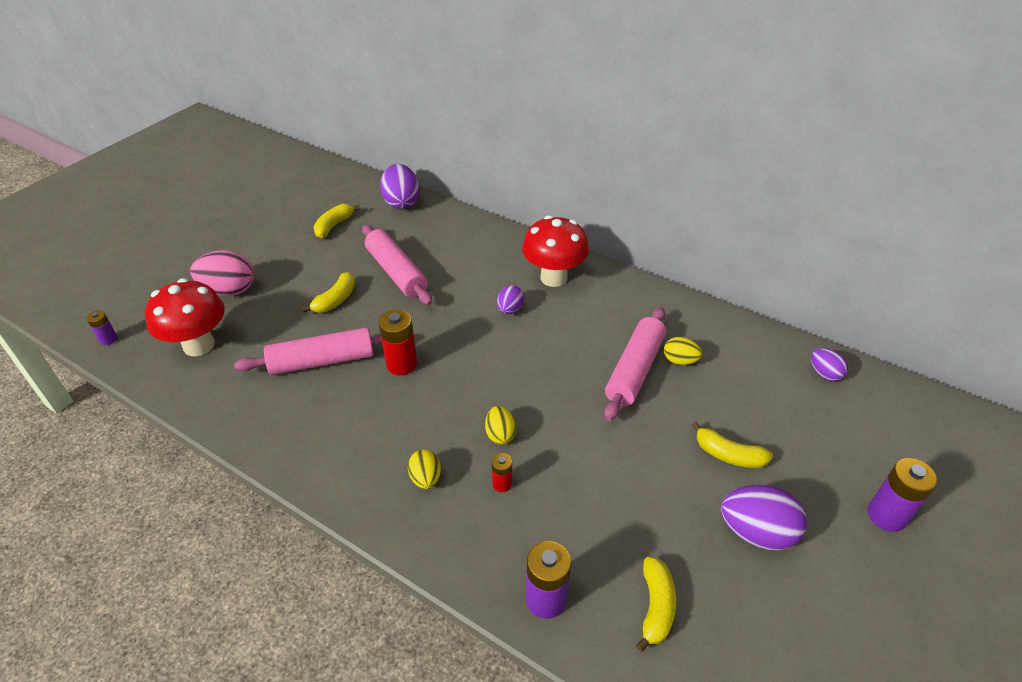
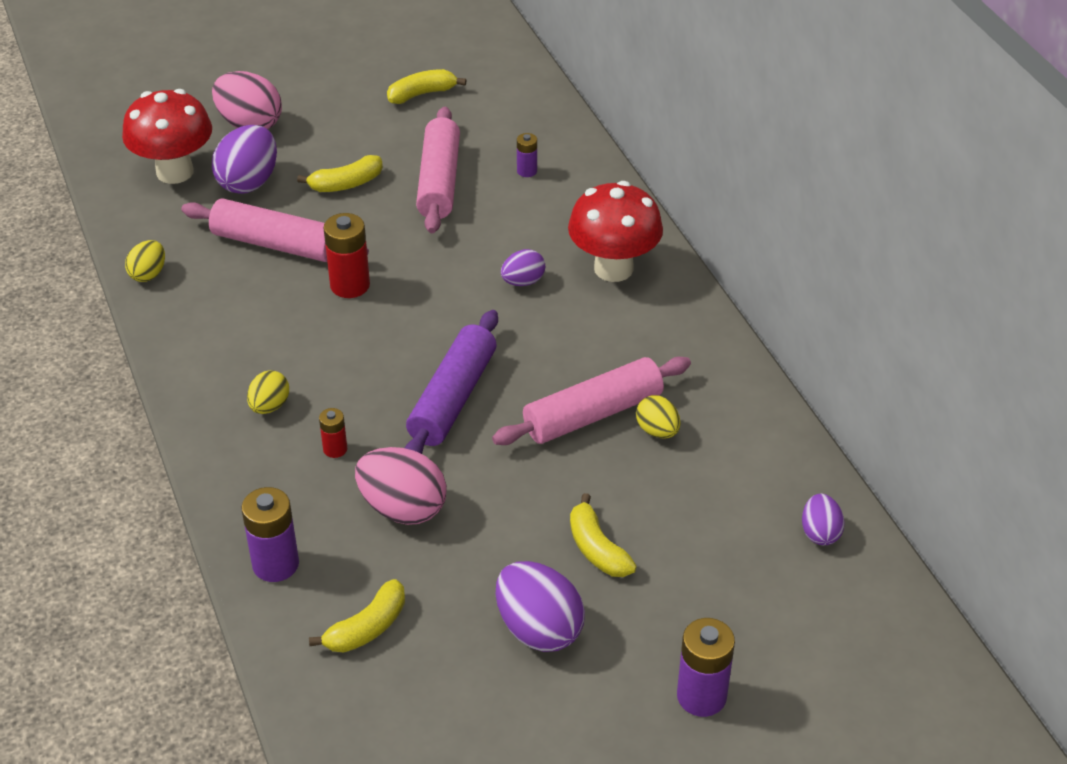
camera: 35 degrees right, 0 degrees up
(108, 339) = (100, 127): purple battery -> purple battery (527, 171)
(401, 202) = (526, 96): purple egg -> purple egg (249, 182)
(500, 434) = (379, 404): yellow egg -> yellow egg (148, 274)
(543, 405) = (453, 398): none -> purple rolling pin
(588, 500) = (403, 508): none -> pink egg

